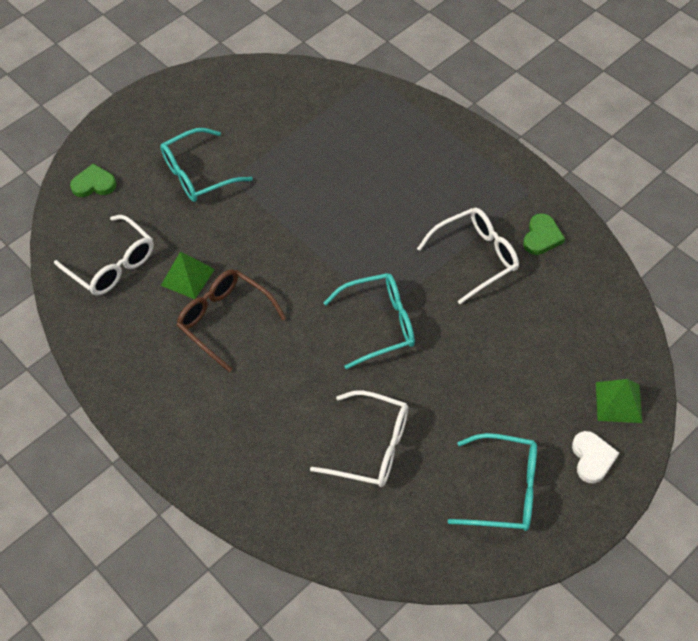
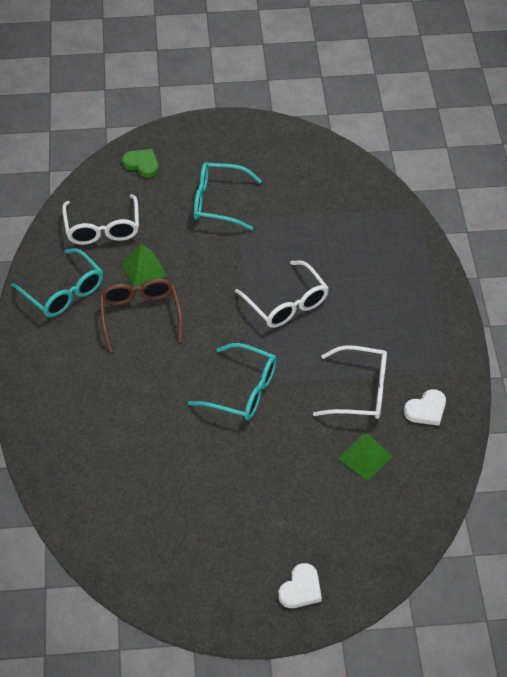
camera: 35 degrees right, 5 degrees down
(371, 446) = (154, 468): white glasses -> white glasses (286, 303)
(503, 489) = (216, 563): turquoise glasses -> turquoise glasses (63, 291)
(542, 237) = (426, 410): green heart -> white heart
(618, 402) = (361, 566): green pyramid -> green pyramid (365, 457)

